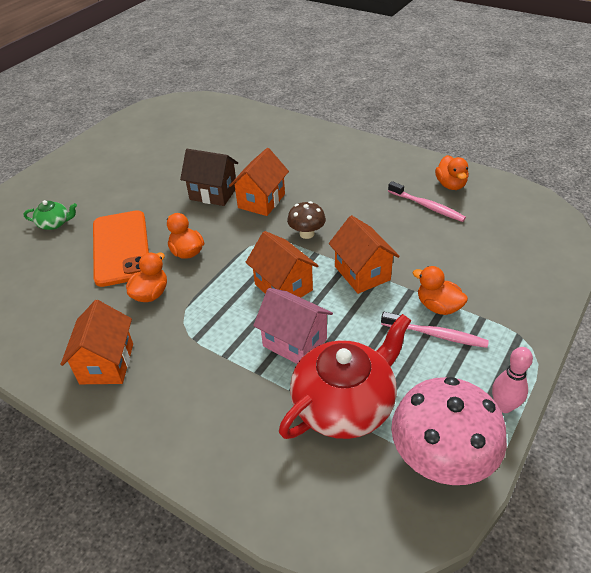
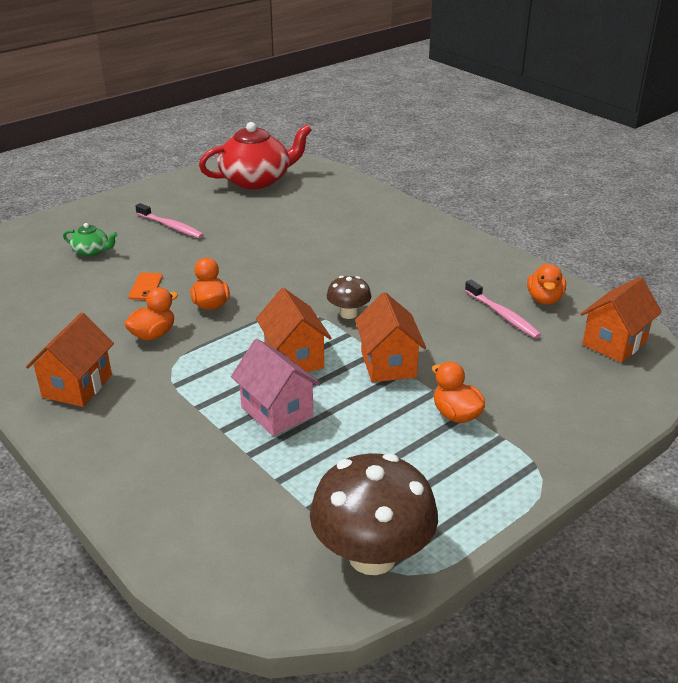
camera: 15 degrees right, 10 degrees down
(121, 248) = (146, 287): orange phone -> orange phone, size x0.41
(213, 193) = (268, 255): brown house -> none
(261, 201) = (316, 273): orange house -> orange house (614, 343)
(344, 404) = (297, 480): red teapot -> red teapot (256, 180)
(436, 334) = (437, 440): pink toothbrush -> pink toothbrush (171, 226)
(441, 459) = (372, 556): pink mushroom -> brown mushroom
(504, 406) = (473, 526): pink bowling pin -> none

